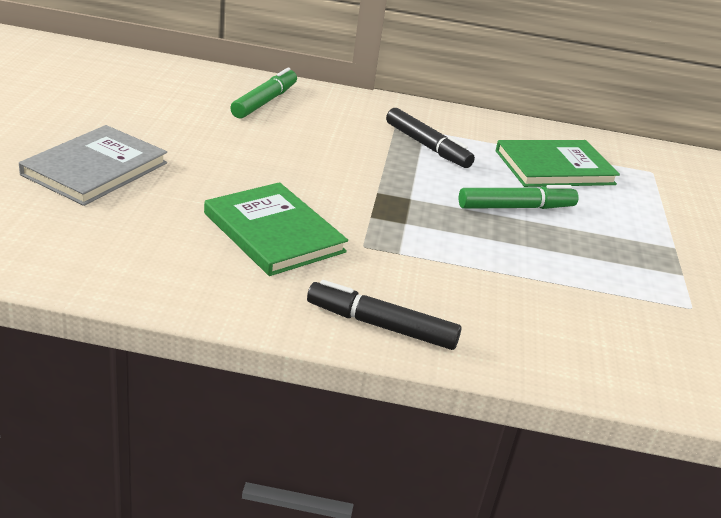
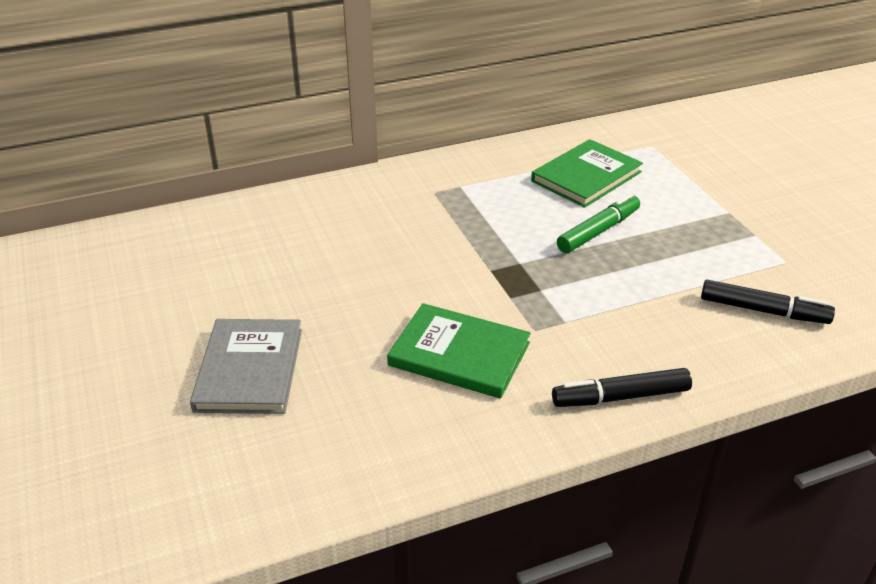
camera: 25 degrees left, 5 degrees up
(264, 101) = (307, 219): green marker -> none
(427, 146) = (479, 202): black marker -> black marker (763, 310)

